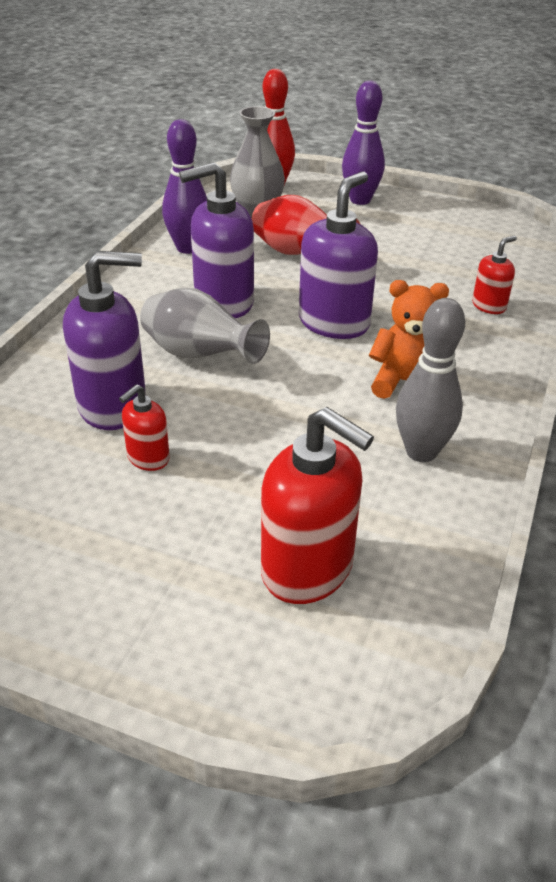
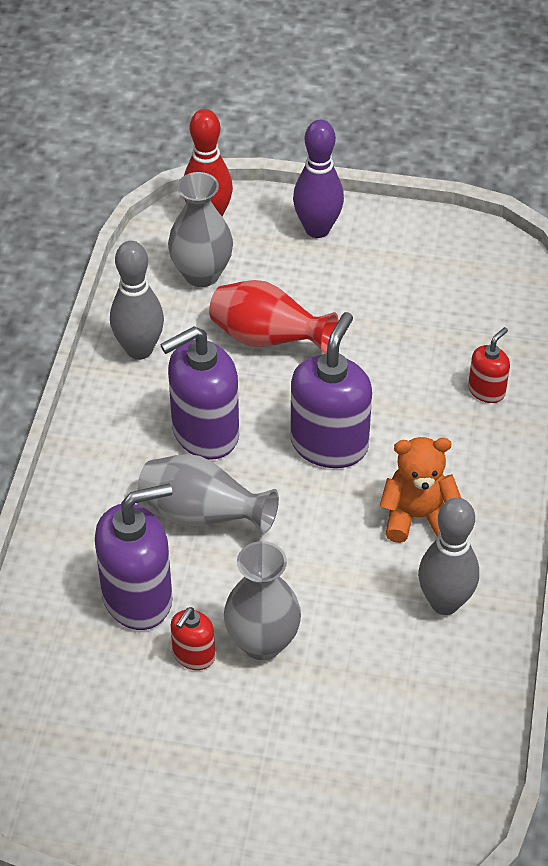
camera: 10 degrees left, 10 degrees up
(188, 248) = (139, 350): purple bowling pin -> grey bowling pin
(222, 457) = (262, 642): none -> grey vase
(308, 569) = (368, 748): red soap dispenser -> none

